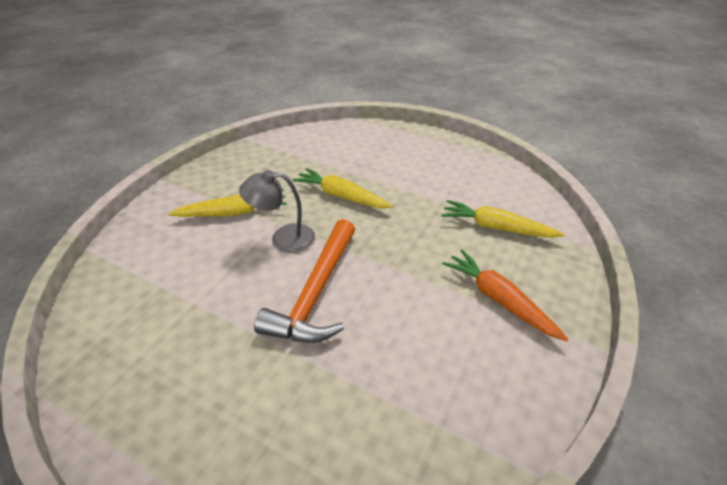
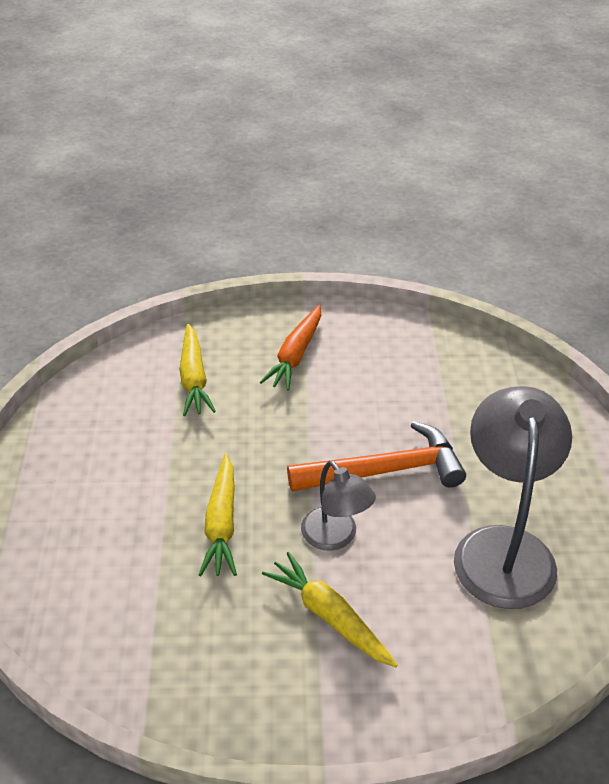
camera: 120 degrees left, 0 degrees up
(180, 325) = (503, 548): none -> grey lamp

